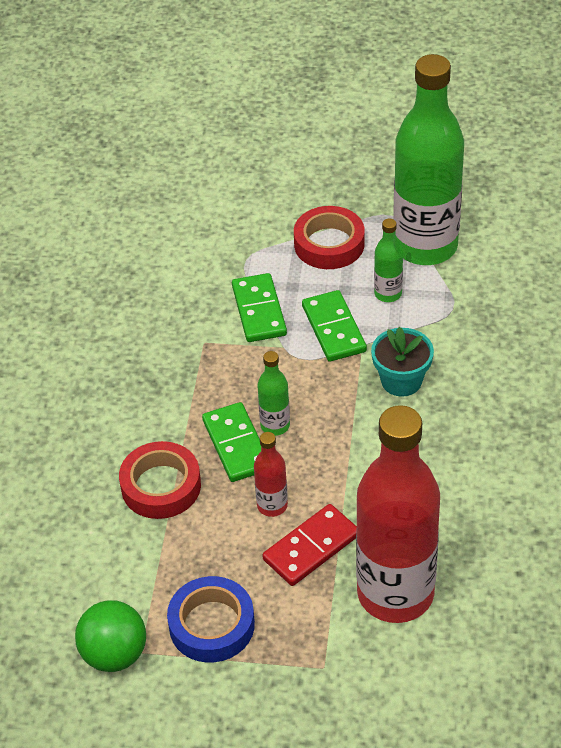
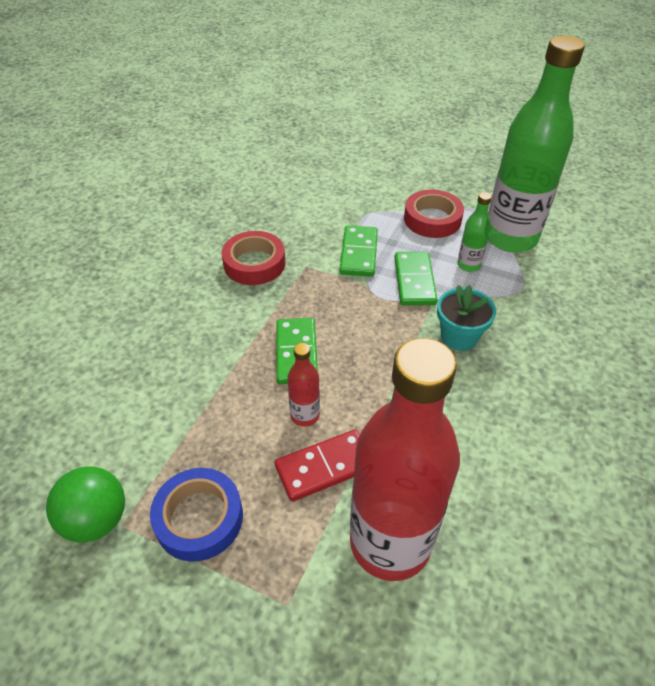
camera: 15 degrees right, 0 degrees up
(161, 486) = (217, 370): red tape -> red tape (254, 263)
(275, 425) = (336, 345): green bottle -> none

